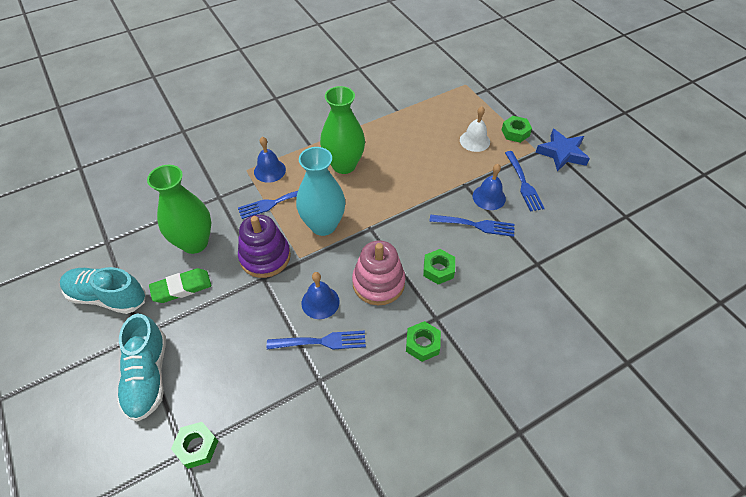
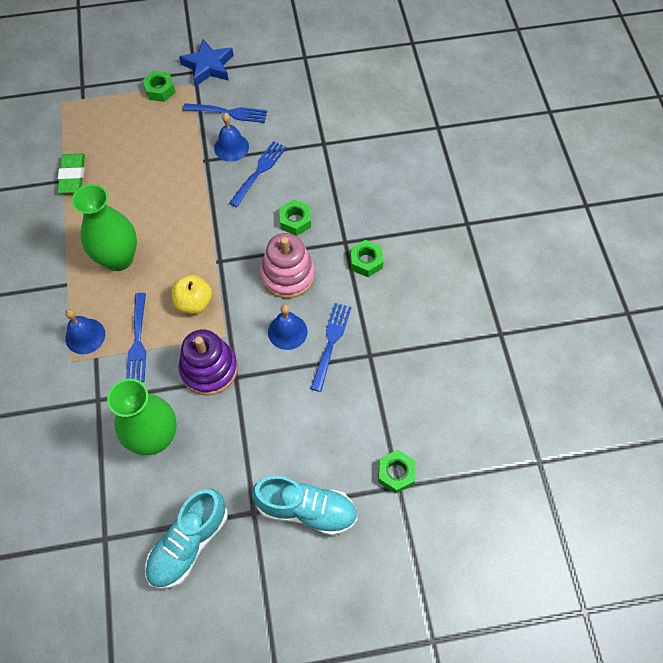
camera: 70 degrees left, 10 degrees up
(182, 288) = (212, 461): green eraser -> green eraser (72, 176)
(323, 225) = (194, 303): turquoise vase -> yellow apple
(474, 141) = (151, 128): white bell -> none

